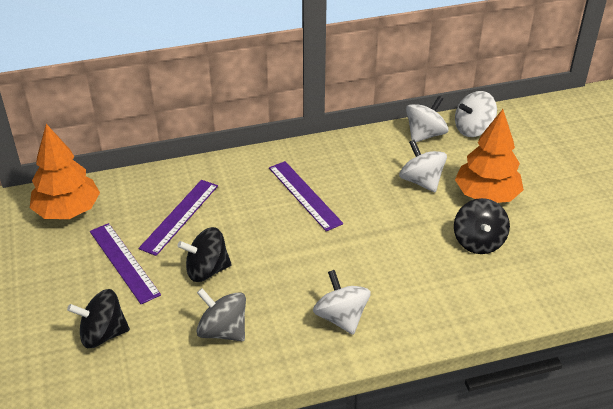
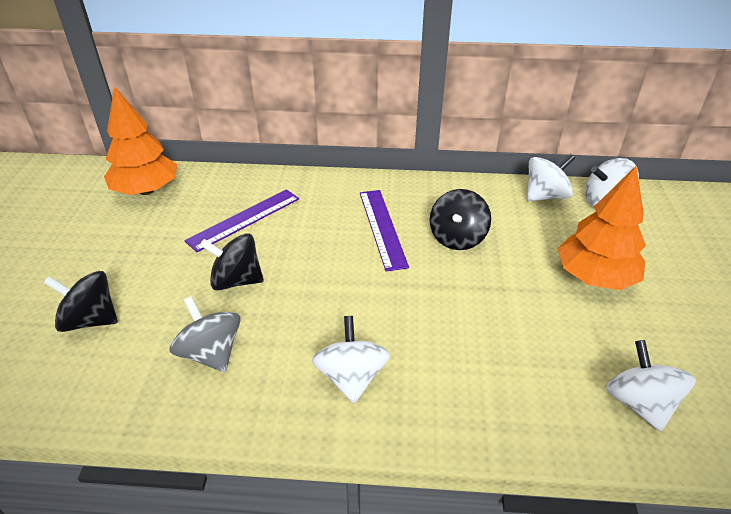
camera: 20 degrees right, 0 degrees up
(124, 262) = (162, 251): purple ruler -> none
(421, 181) = (520, 243): white spinning top -> white spinning top (639, 403)
(478, 242) = (564, 329): black spinning top -> black spinning top (457, 238)

